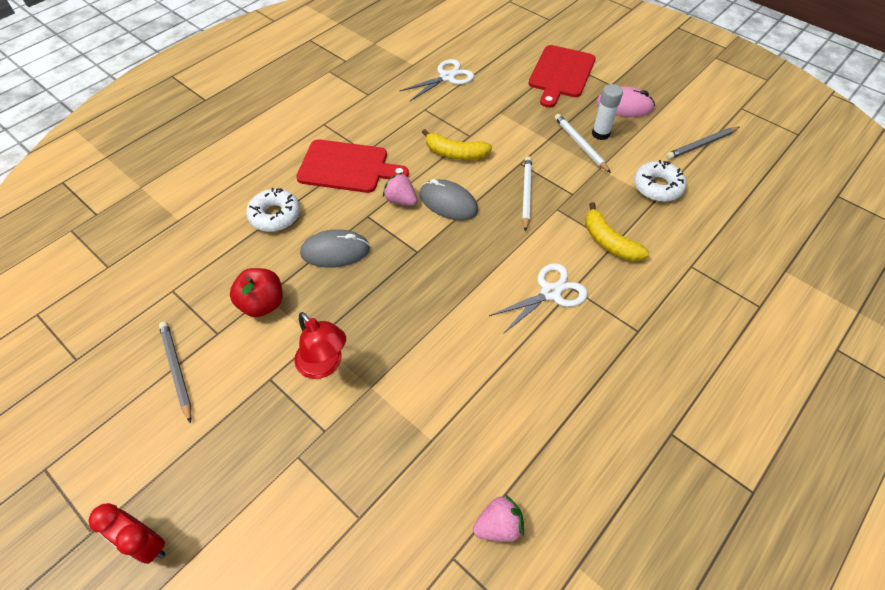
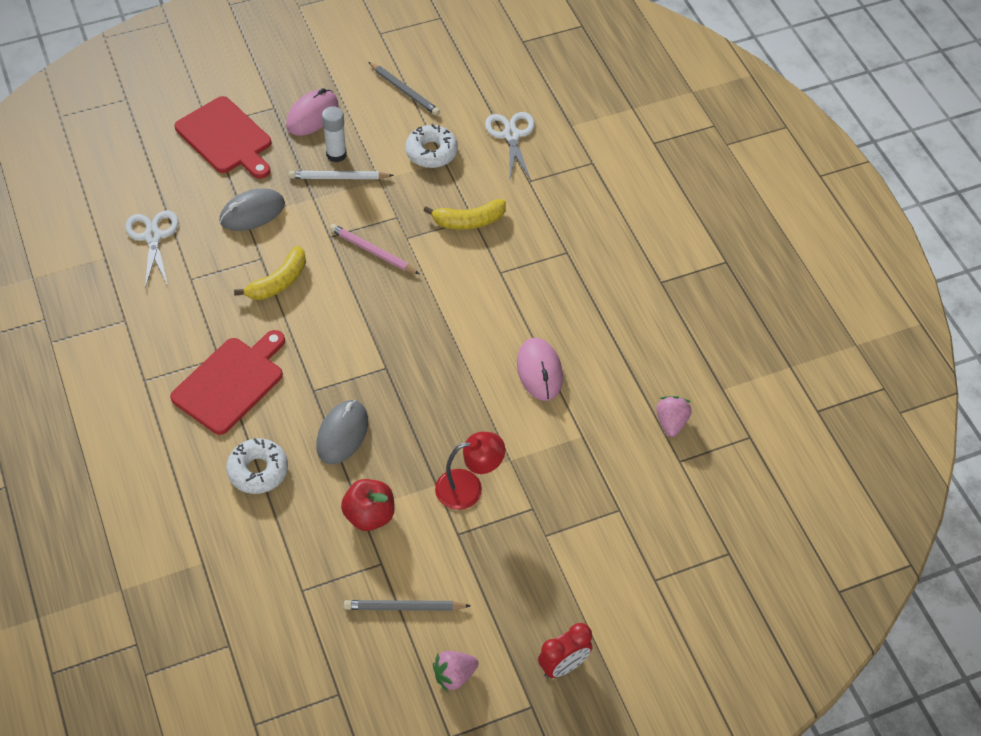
camera: 65 degrees left, 0 degrees up
(401, 200) = (312, 354): pink strawberry -> pink strawberry (454, 675)
(448, 203) = (342, 317): grey mouse -> grey mouse (252, 212)
(485, 367) = (539, 371): none -> pink mouse
(526, 194) = (372, 251): white pencil -> pink pencil
(550, 293) = (495, 290): white scissors -> white scissors (511, 135)
(701, 145) = (404, 91): grey pencil -> grey pencil turned 45 degrees counterclockwise

